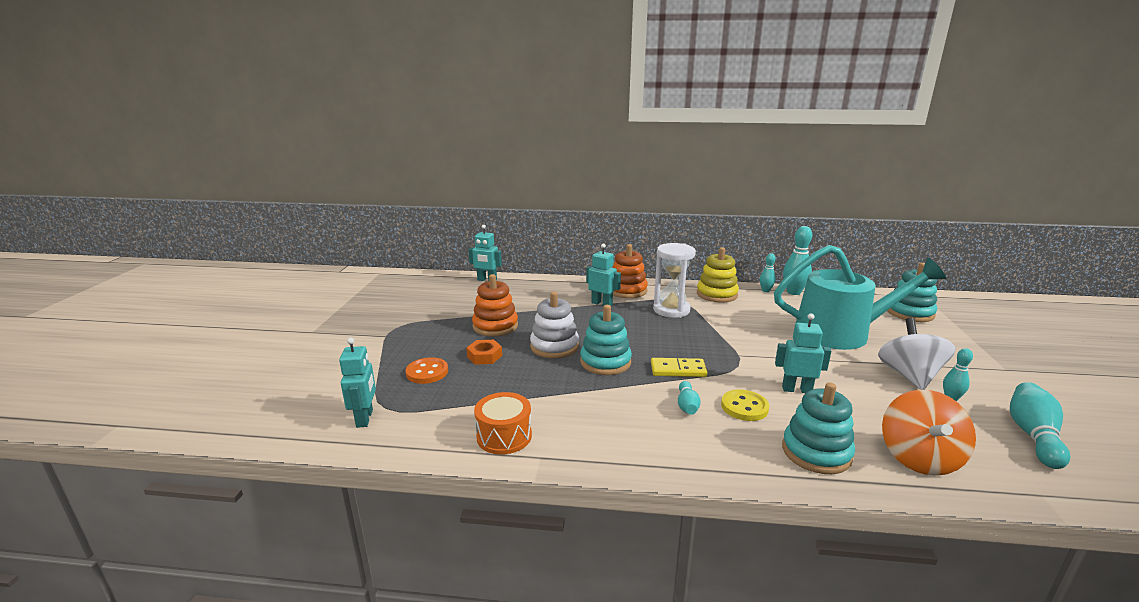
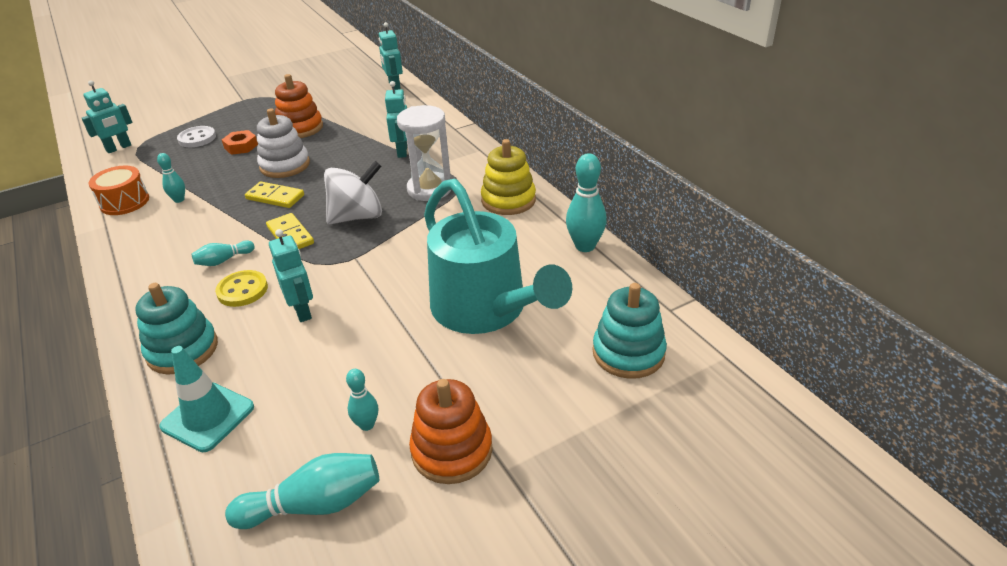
camera: 55 degrees right, 15 degrees up
(427, 372) = (197, 138): orange button -> white button
(605, 362) = (275, 197): turquoise stacking toy -> yellow domino
(627, 290) = (453, 151): orange stacking toy -> orange stacking toy (452, 450)
(765, 290) = (564, 226): turquoise bowling pin -> turquoise bowling pin (179, 200)
(909, 376) = (403, 383): white spinning top -> white spinning top (357, 216)
(919, 458) = (208, 417): orange spinning top -> turquoise traffic cone

